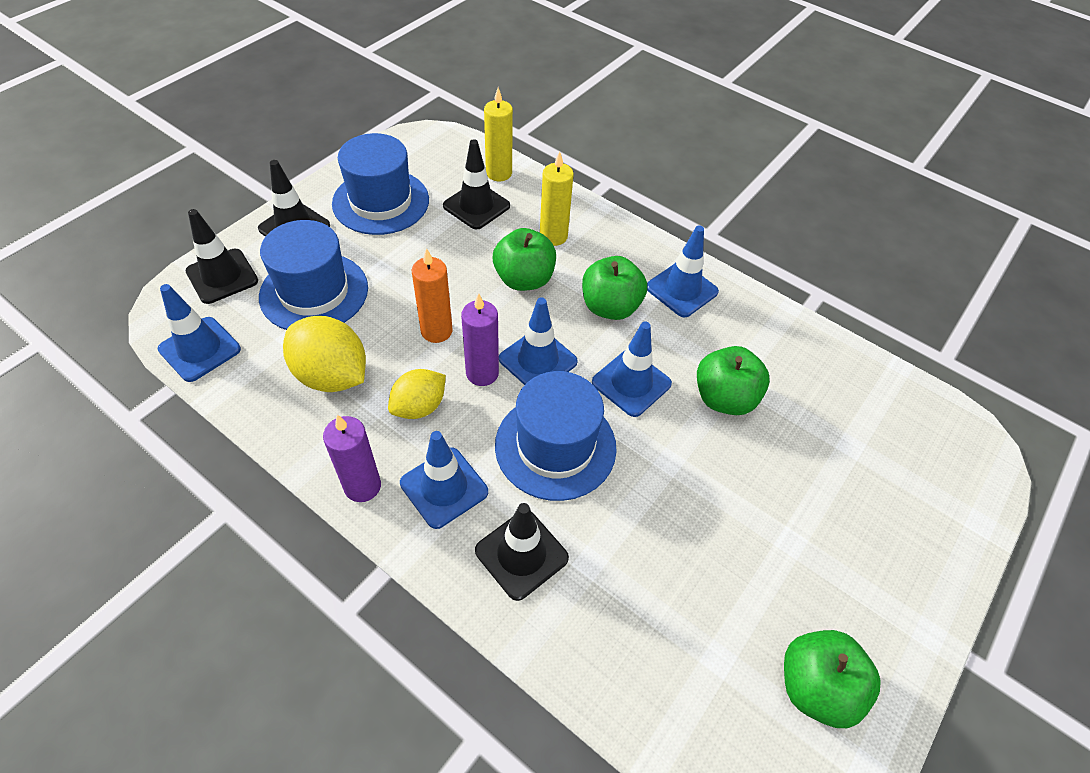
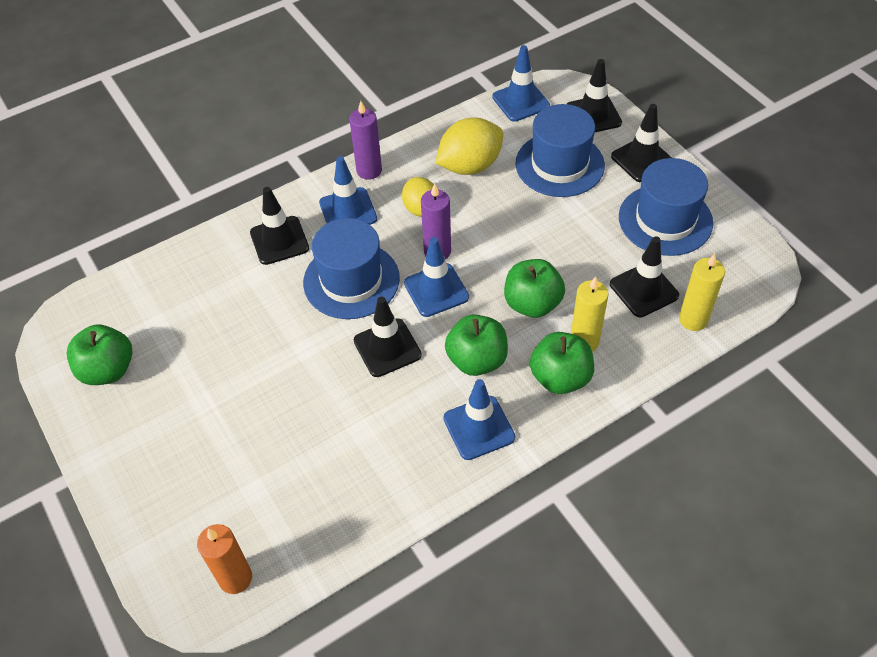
camera: 115 degrees right, 0 degrees up
(436, 331) = (491, 232): orange candle -> orange candle (235, 578)
(631, 383) = (387, 348): blue traffic cone -> black traffic cone
(724, 398) = (343, 411): green apple -> green apple (560, 377)

